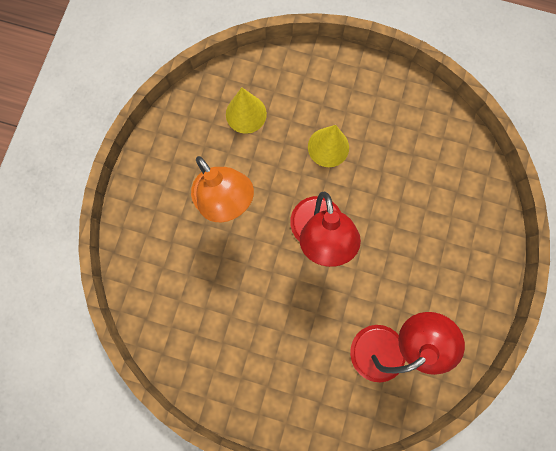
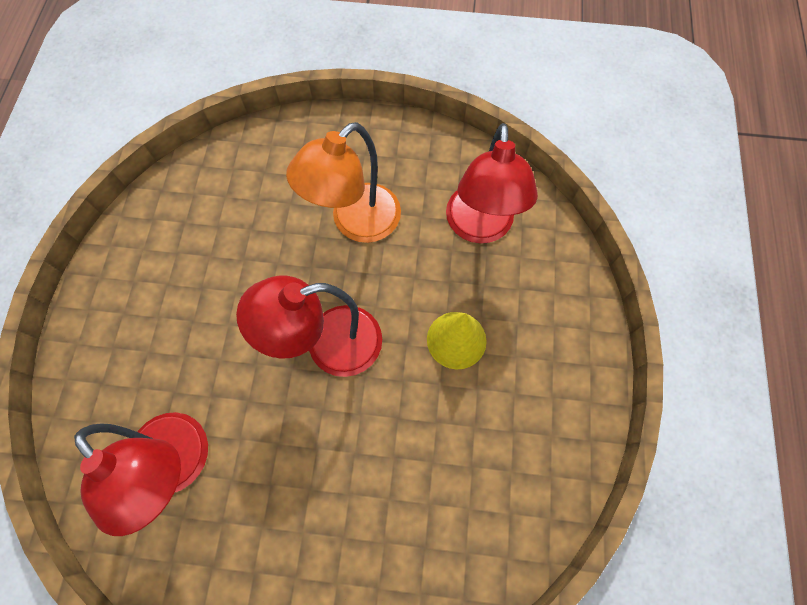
camera: 80 degrees right, 10 degrees down
(246, 114) = (479, 227): yellow cone -> red lamp

